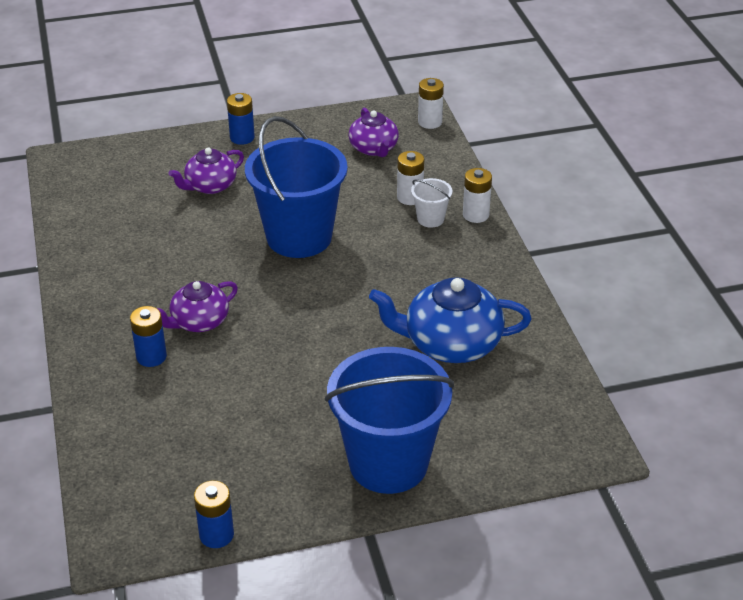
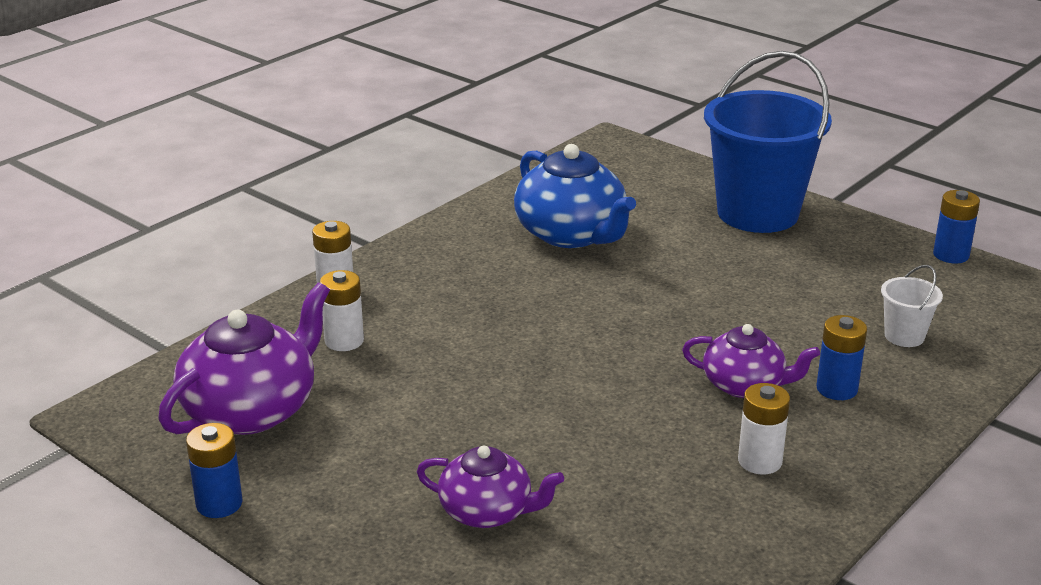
camera: 125 degrees left, 10 degrees down
(242, 138) = (330, 545): blue battery -> blue battery (219, 504)
(299, 237) = (514, 385): blue bucket -> none
(374, 148) = (251, 410): purple teapot -> purple teapot, size x1.62
(430, 122) = (138, 390): white battery -> white battery (760, 461)
(430, 219) = (375, 312): white bucket -> white bucket (904, 336)

